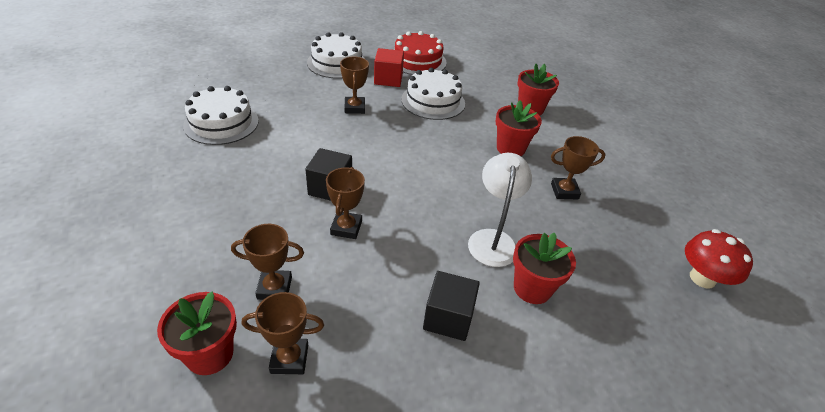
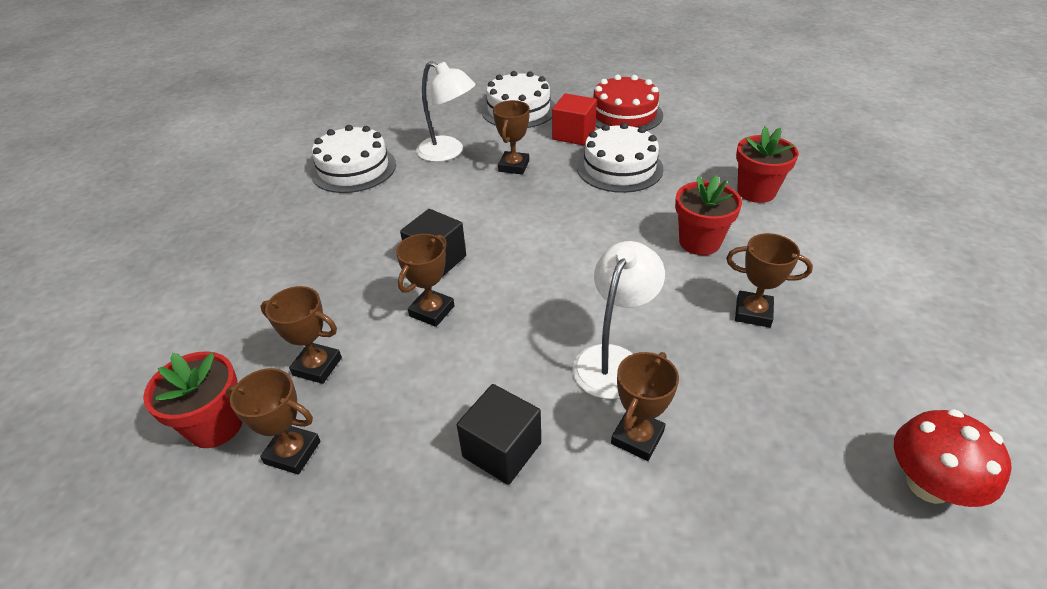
camera: 25 degrees right, 0 degrees up
(296, 102) = (448, 152): none -> white lamp
(532, 288) = (637, 437): red flower pot -> brown trophy

